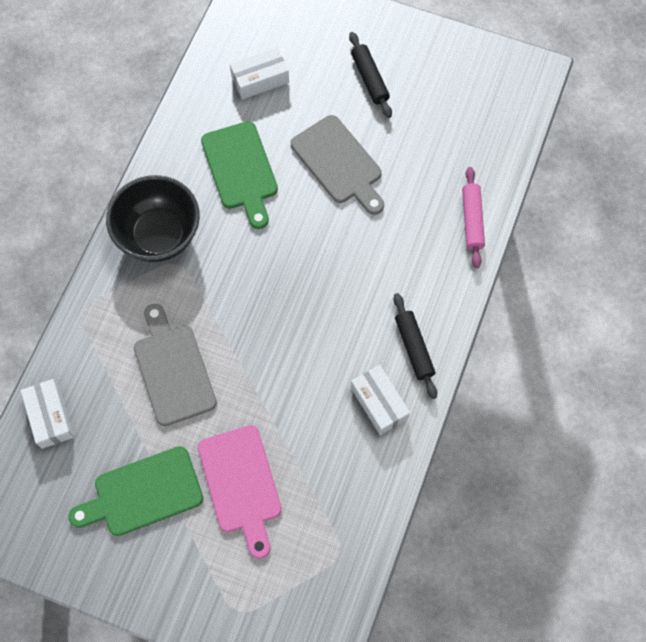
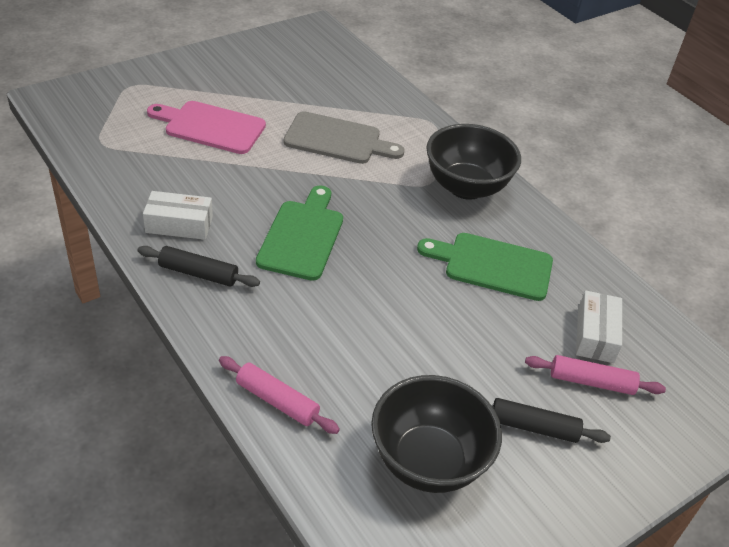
camera: 120 degrees right, 25 degrees down
(50, 417) = (363, 77): white box -> none
(143, 493) = (261, 87): green cutting board -> green cutting board (302, 236)
(305, 65) = (591, 382): none -> pink rolling pin
(339, 163) = (442, 336): grey cutting board -> none
(442, 118) = (428, 461): none -> black bowl

